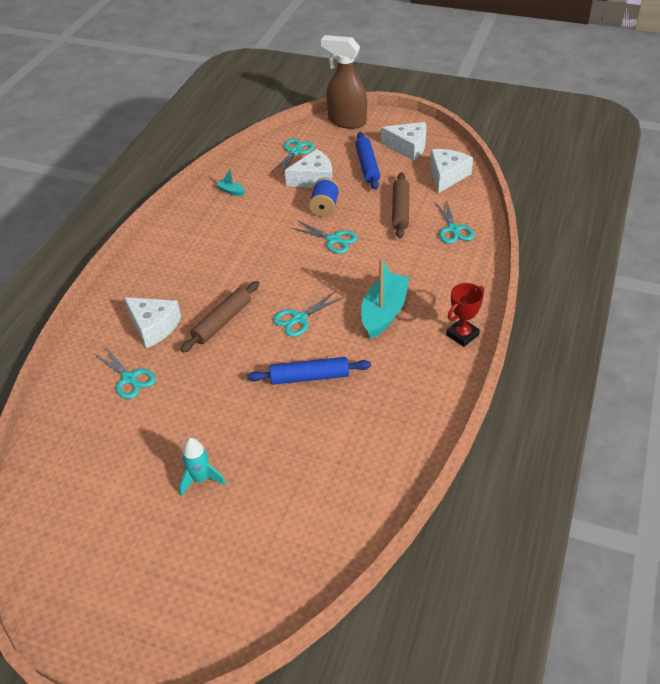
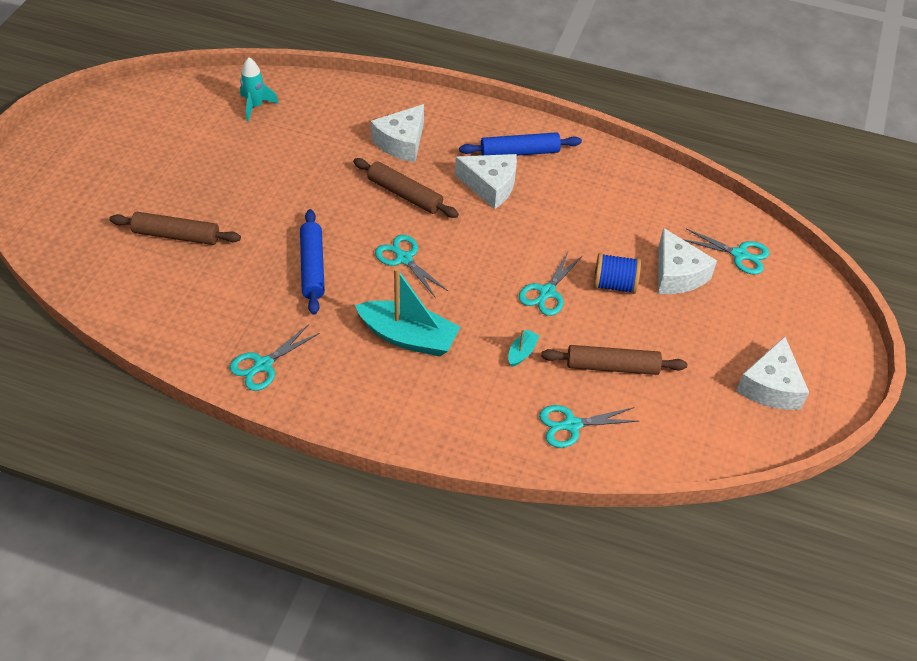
camera: 85 degrees right, 5 degrees up
(129, 378) = (330, 131): turquoise scissors -> turquoise scissors (263, 365)
(201, 479) = (195, 188): turquoise rocket -> turquoise rocket (255, 106)
(231, 191) = (642, 193): turquoise boat -> turquoise boat (522, 352)
(268, 486) = (176, 235): none -> brown rolling pin
(346, 121) = (829, 314): brown spray bottle -> none
(367, 166) = (715, 334): blue rolling pin -> blue rolling pin (519, 152)
(447, 176) = (700, 430): white cheese -> white cheese (490, 186)
(462, 335) = (362, 413): red trophy -> none

